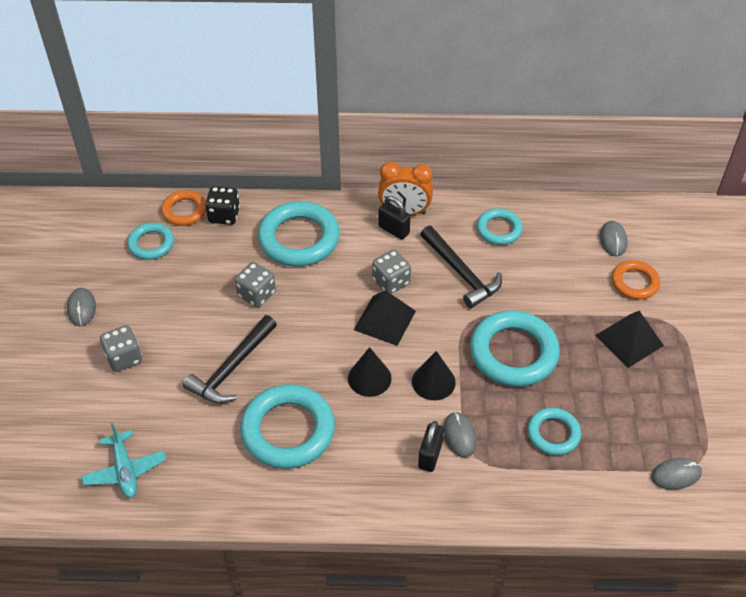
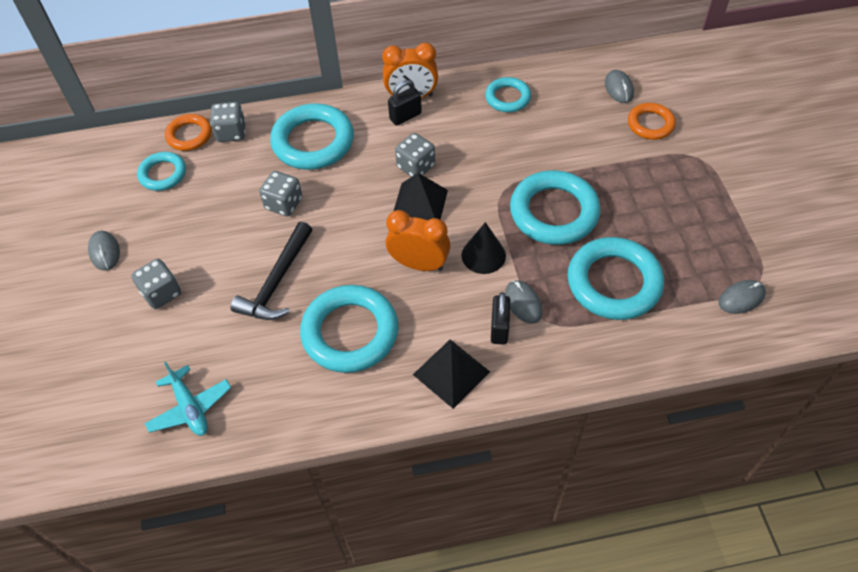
camera: 10 degrees left, 5 degrees up
(224, 215) = (231, 133): black dice -> grey dice
(369, 378) = (419, 264): black cone -> orange clock
(394, 230) = (405, 116): black padlock -> black padlock turned 60 degrees counterclockwise
(461, 273) = (482, 145): black hammer -> none
(553, 434) = (614, 282): turquoise ring -> turquoise ring, size x1.77
(629, 340) = (660, 179): black pyramid -> black pyramid (451, 373)

